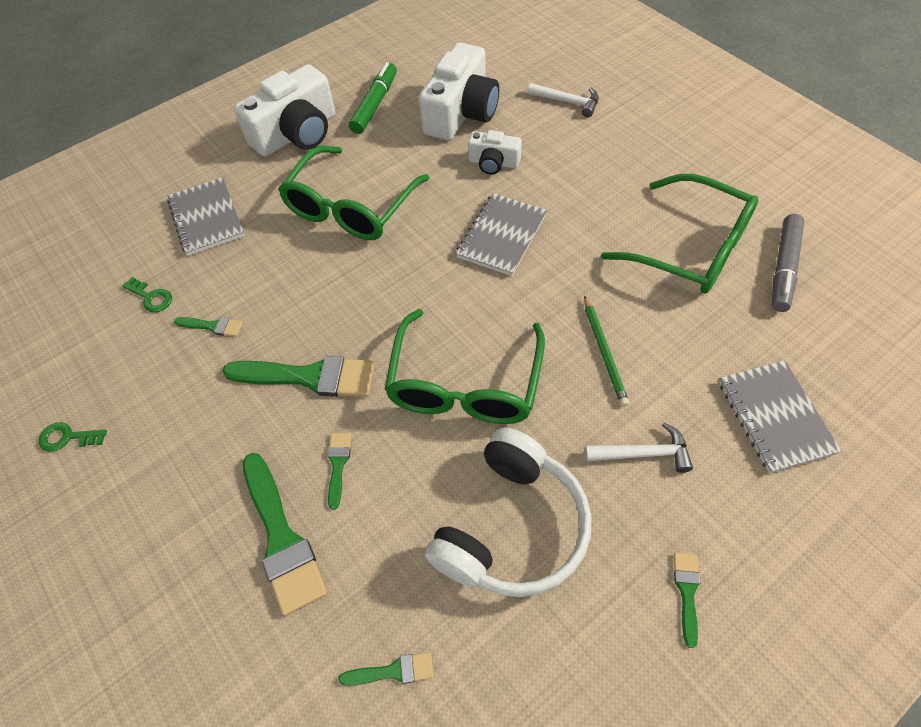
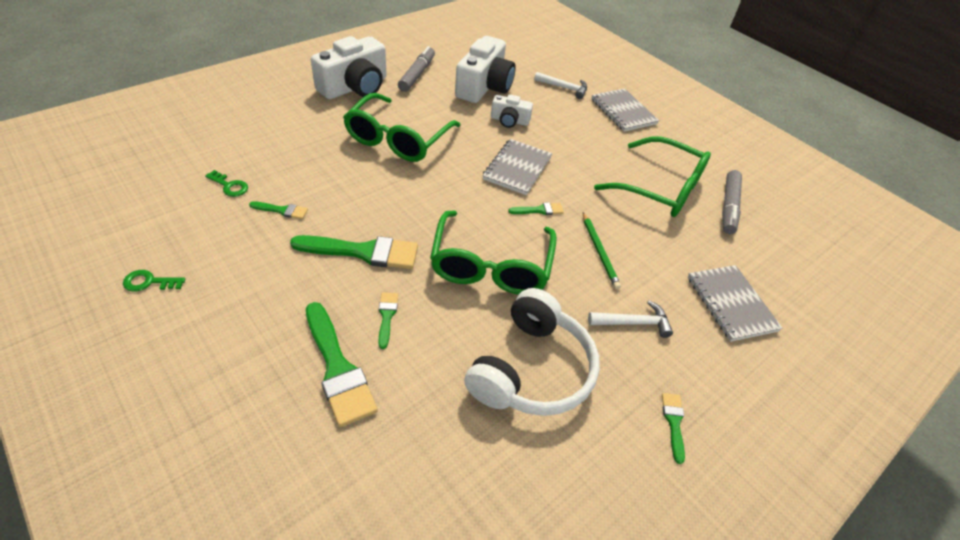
camera: 10 degrees left, 10 degrees down
(207, 218) = (279, 136): grey notebook -> grey notebook (623, 112)
(375, 104) = (417, 74): green marker -> grey marker
(393, 671) = (434, 474): green brush -> green brush (539, 210)

